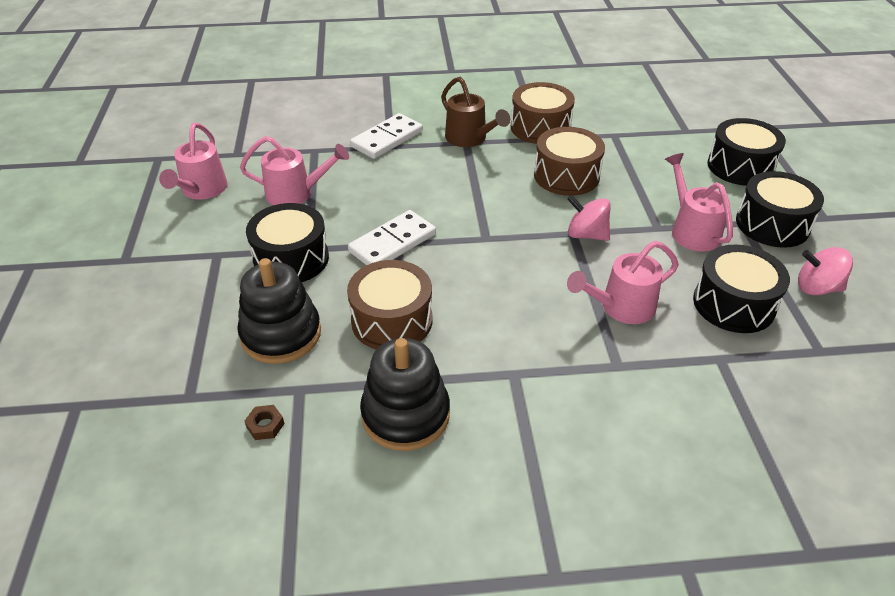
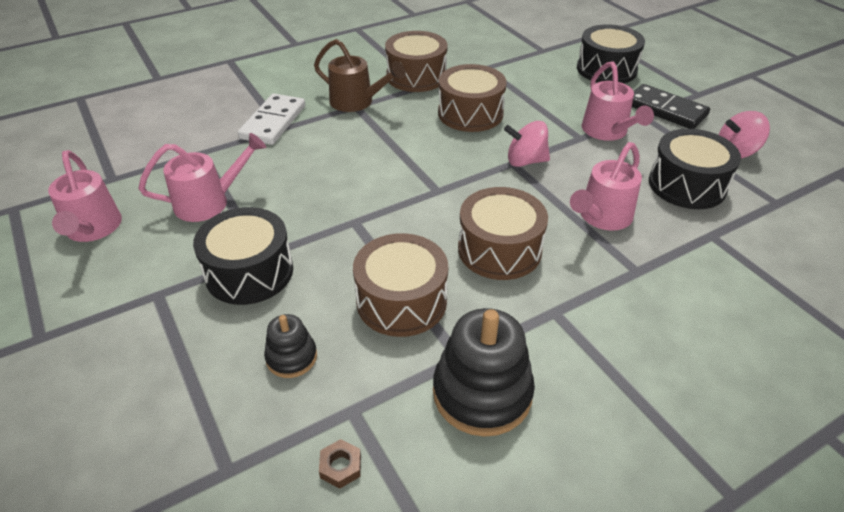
camera: 25 degrees left, 0 degrees up
(281, 334) = (291, 357): black stacking toy -> black stacking toy, size x0.54
(392, 243) = (348, 222): white domino -> none
(504, 306) = (499, 249): none -> brown drum
(691, 230) = (608, 132): pink watering can -> pink watering can turned 150 degrees counterclockwise
(772, 224) = (665, 110): black drum -> black domino

